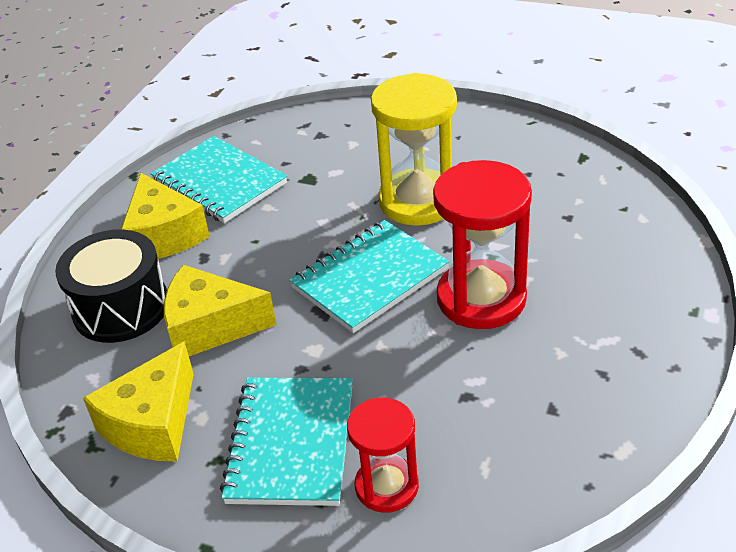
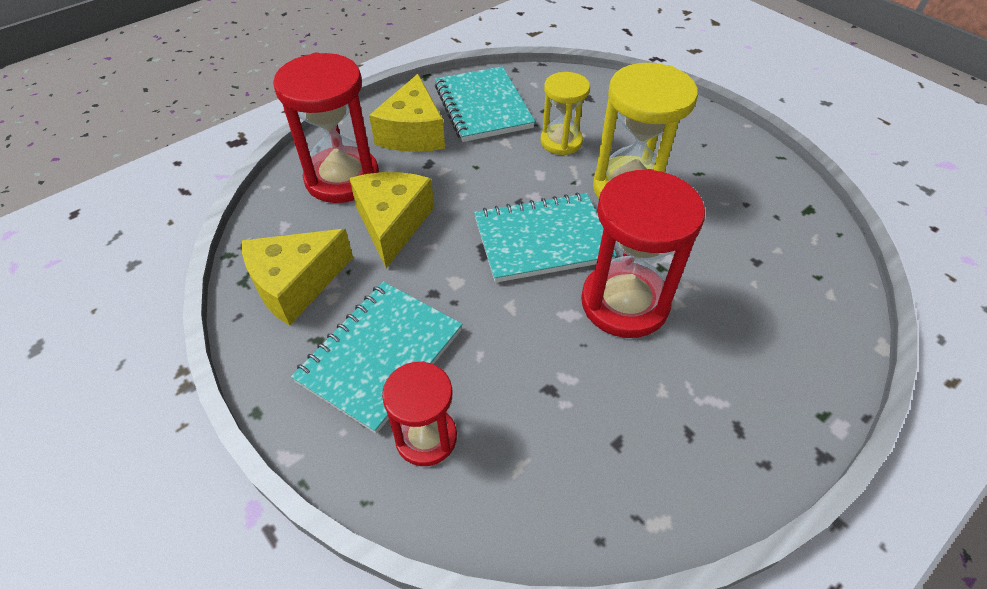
camera: 25 degrees right, 10 degrees up
(121, 308) = (342, 178): black drum -> red hourglass
(210, 326) = (392, 223): yellow cheese -> yellow cheese turned 60 degrees clockwise
(323, 185) = (561, 142): none -> yellow hourglass

